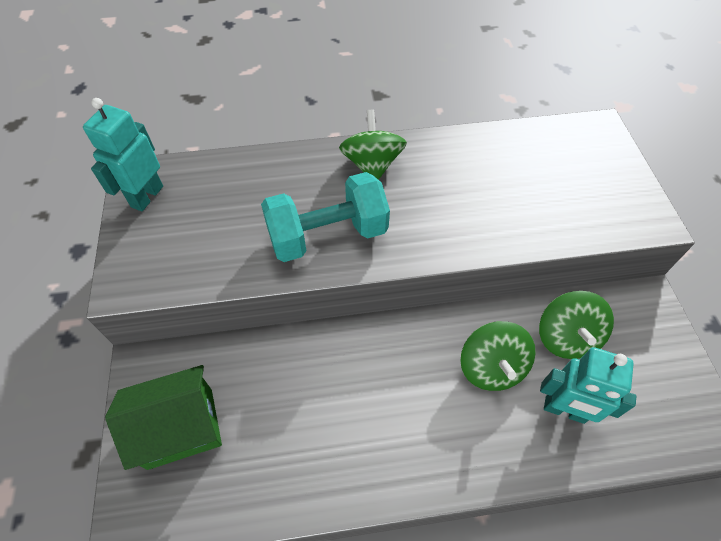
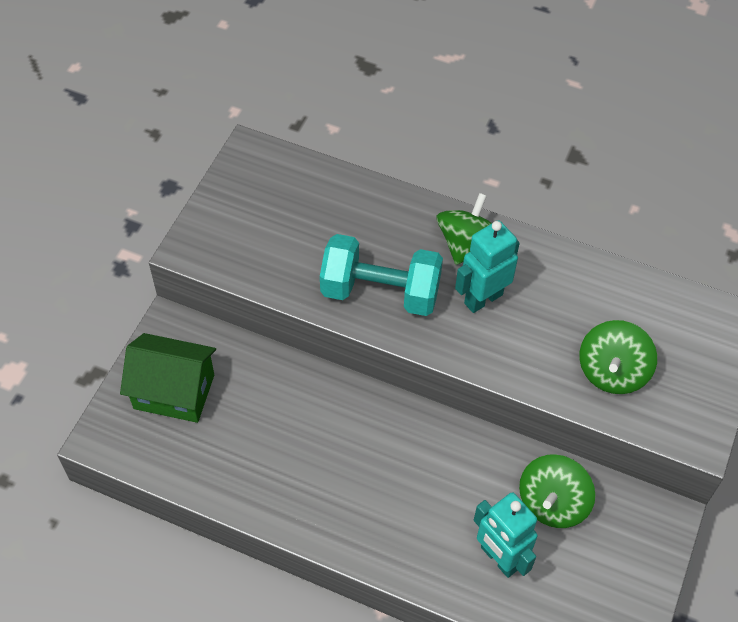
camera: 30 degrees right, 0 degrees up
(147, 196) = (248, 177): turquoise robot -> turquoise robot (483, 298)
(491, 367) = (461, 488): green spinning top -> green spinning top (612, 371)

